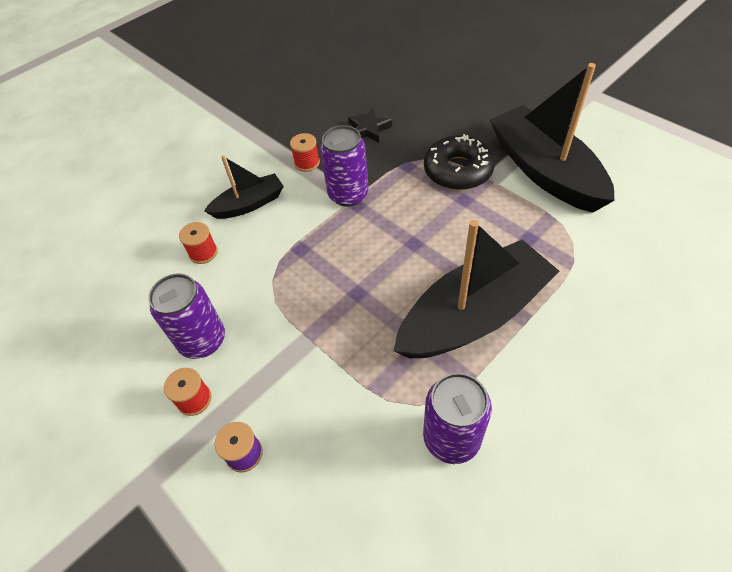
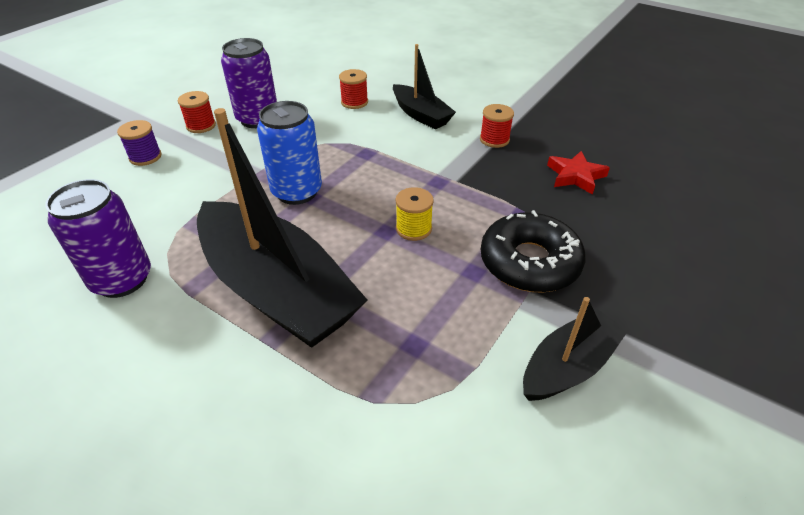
camera: 75 degrees right, 10 degrees down
(348, 194) = (453, 174): purple can -> none
(348, 303) = (297, 192): none -> blue can
(369, 129) = (575, 176): black star -> red star
(413, 226) = (413, 229): none -> yellow spool
(545, 171) = (568, 366): black boat -> black boat, size x0.53

